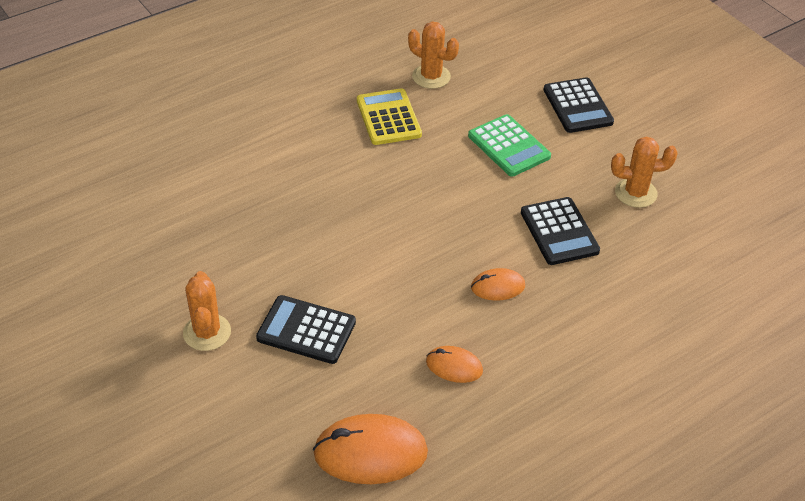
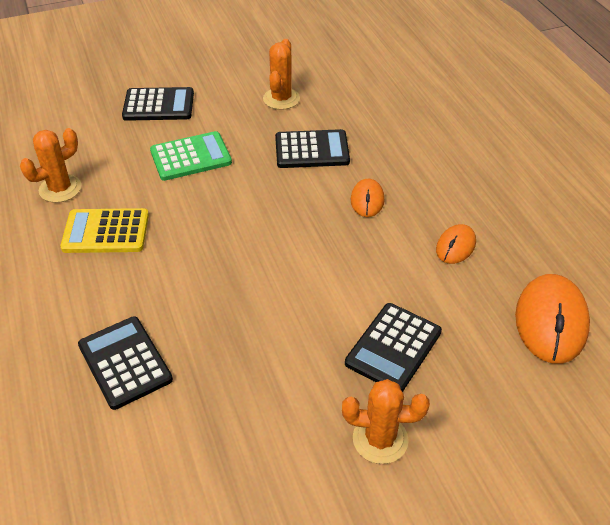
camera: 75 degrees left, 0 degrees up
(251, 165) = (125, 362): none -> black calculator

